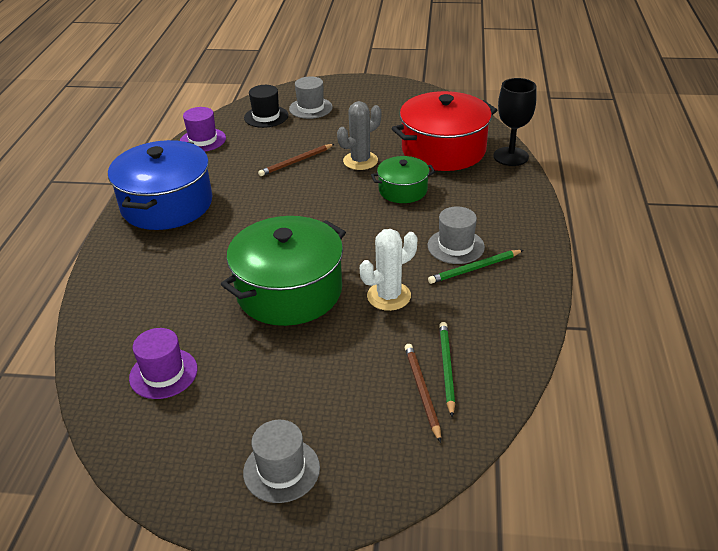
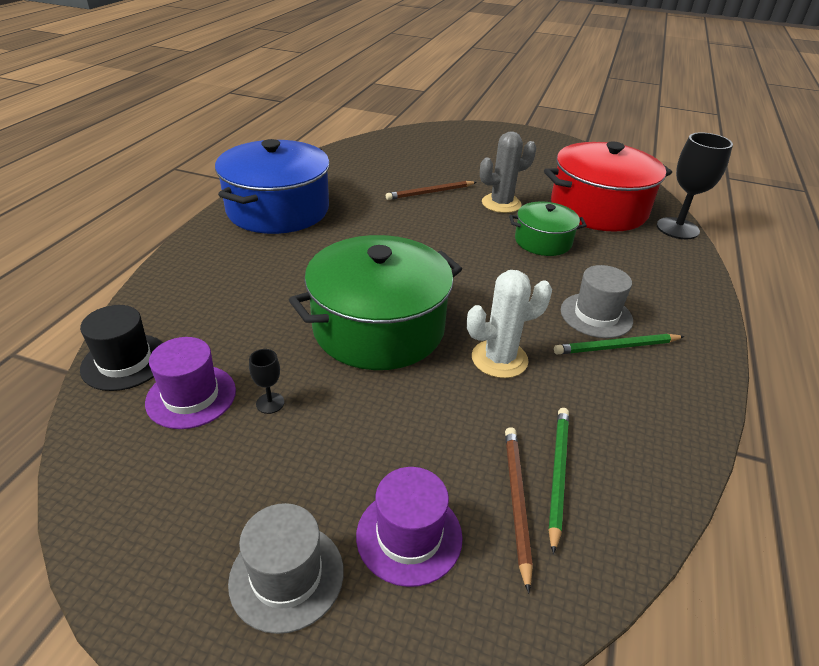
camera: 10 degrees right, 0 degrees up
(203, 140) = (339, 157): purple hat -> purple hat (409, 536)
(226, 365) = (270, 403): none -> black goblet
(266, 117) = (412, 146): black hat -> black hat (125, 362)
(310, 108) = (461, 146): grey hat -> none

